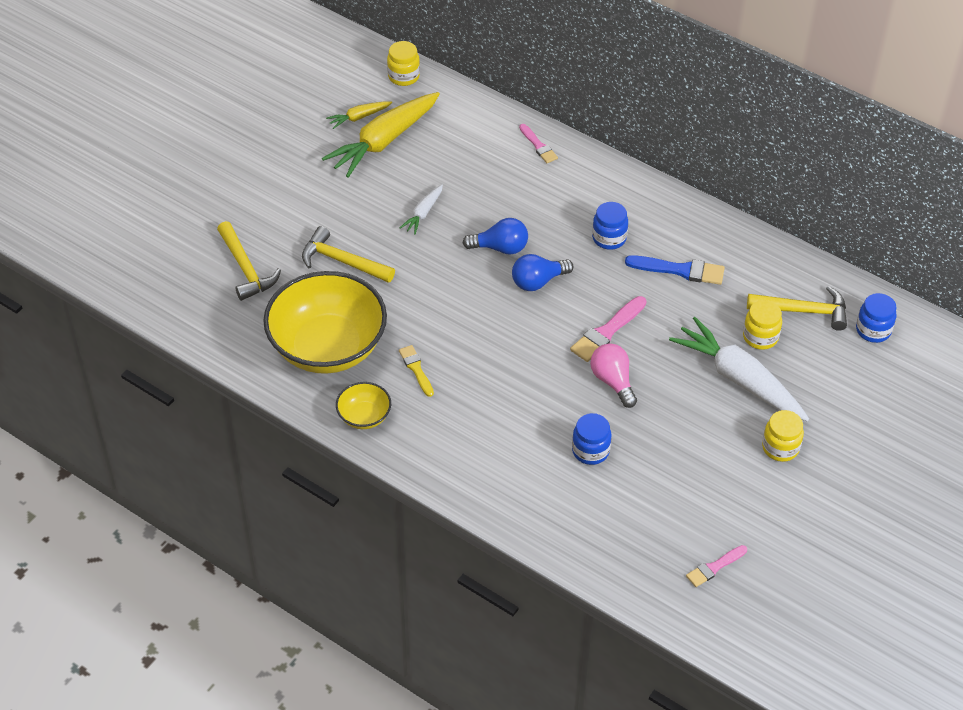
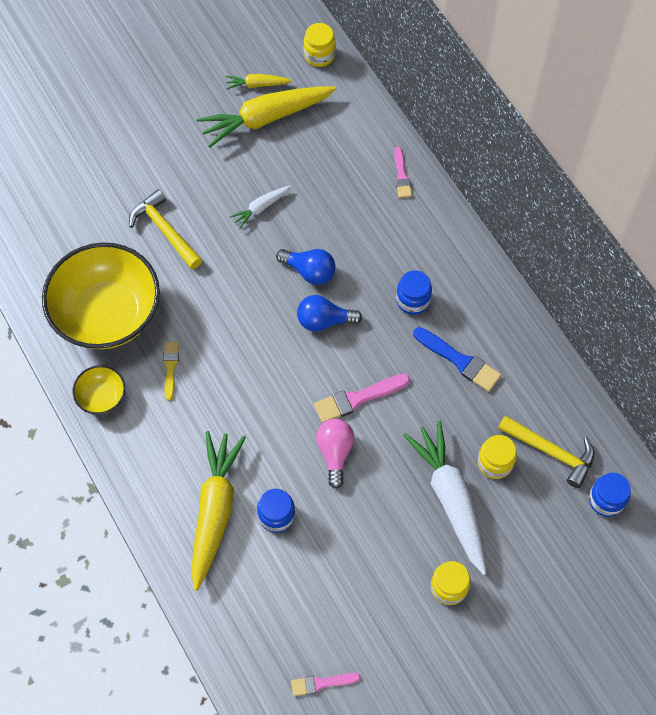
camera: 25 degrees right, 15 degrees up
(246, 268) = (80, 205): yellow hammer -> none
(529, 467) = (215, 509): none -> yellow carrot

